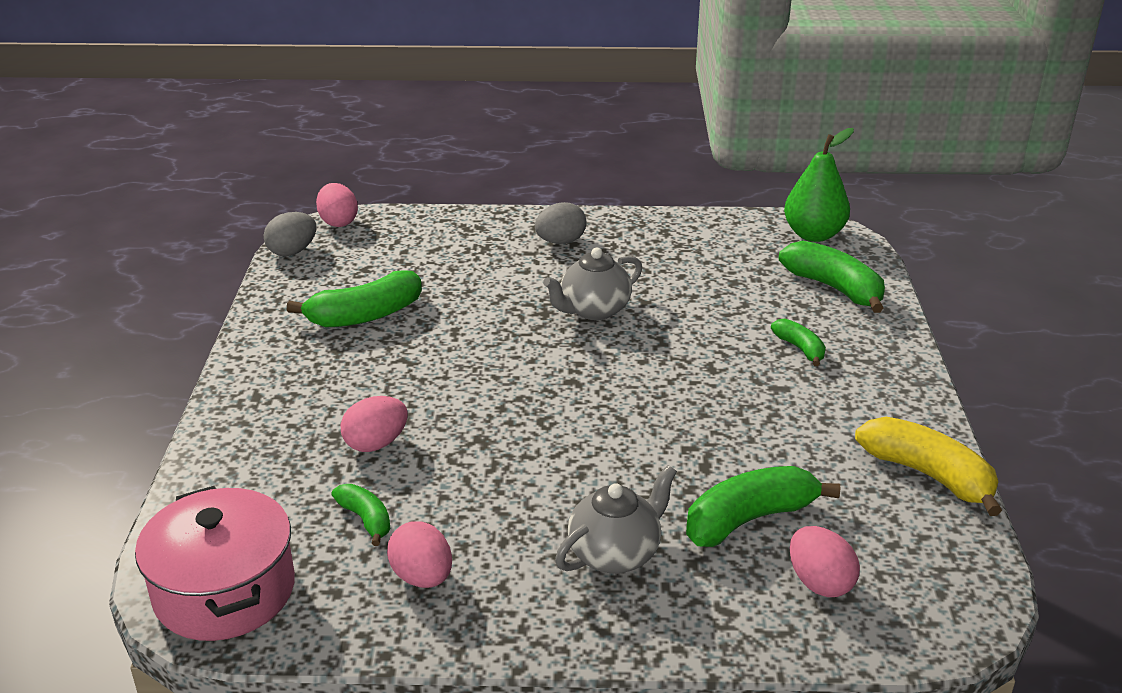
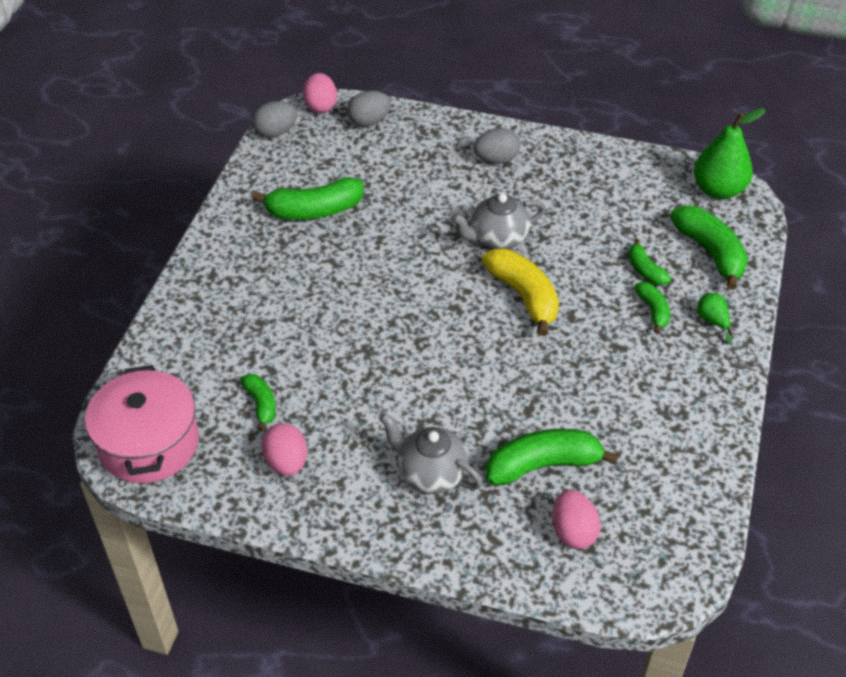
camera: 15 degrees right, 15 degrees up
(376, 444) = (287, 337): pink egg -> none
(400, 228) = (369, 121): none -> grey egg
(615, 554) = (431, 473): grey teapot -> grey teapot turned 120 degrees counterclockwise
(773, 314) = (645, 270): none -> green banana
(870, 348) = (712, 321): none -> green pear
(928, 475) = (702, 455): yellow banana -> yellow banana (523, 296)

